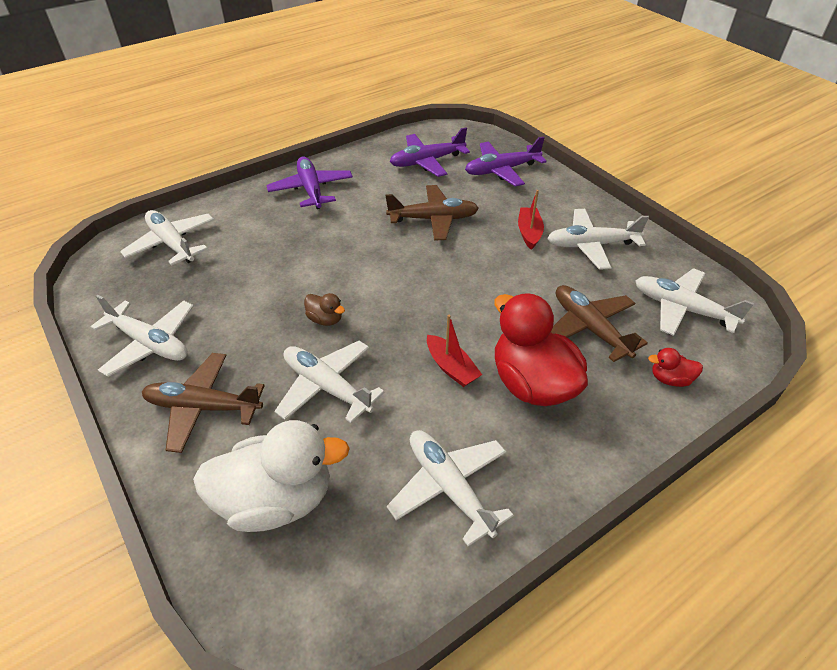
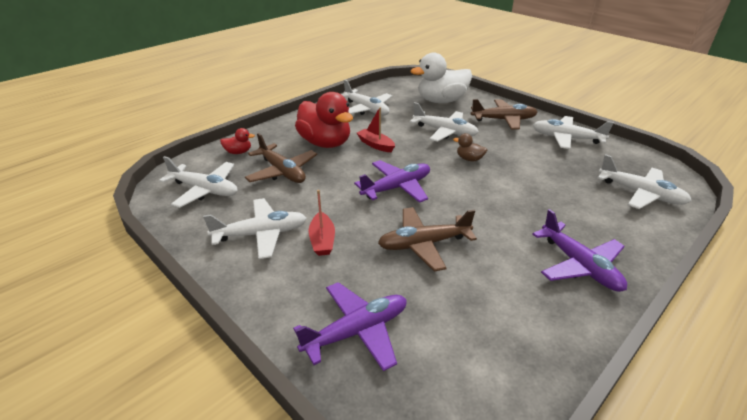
camera: 170 degrees right, 10 degrees down
(427, 161) = (467, 335): purple plane -> purple plane (397, 188)

